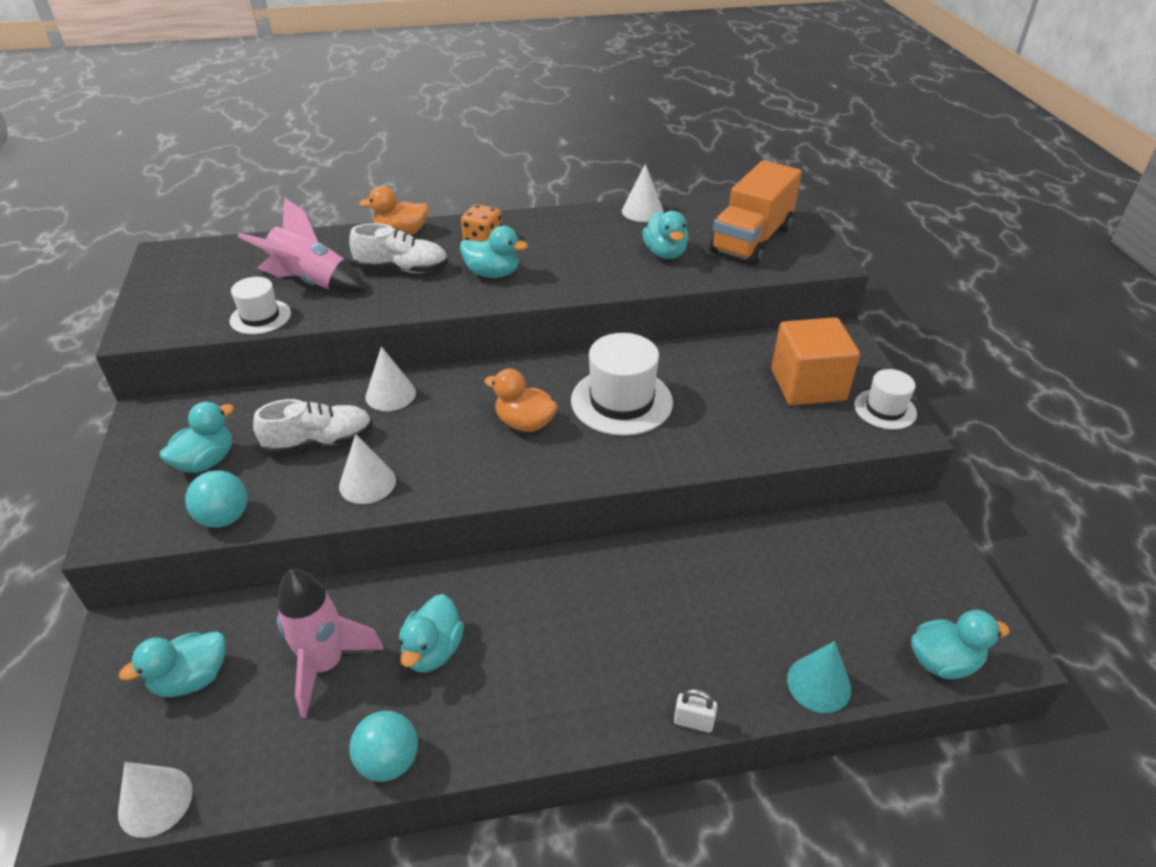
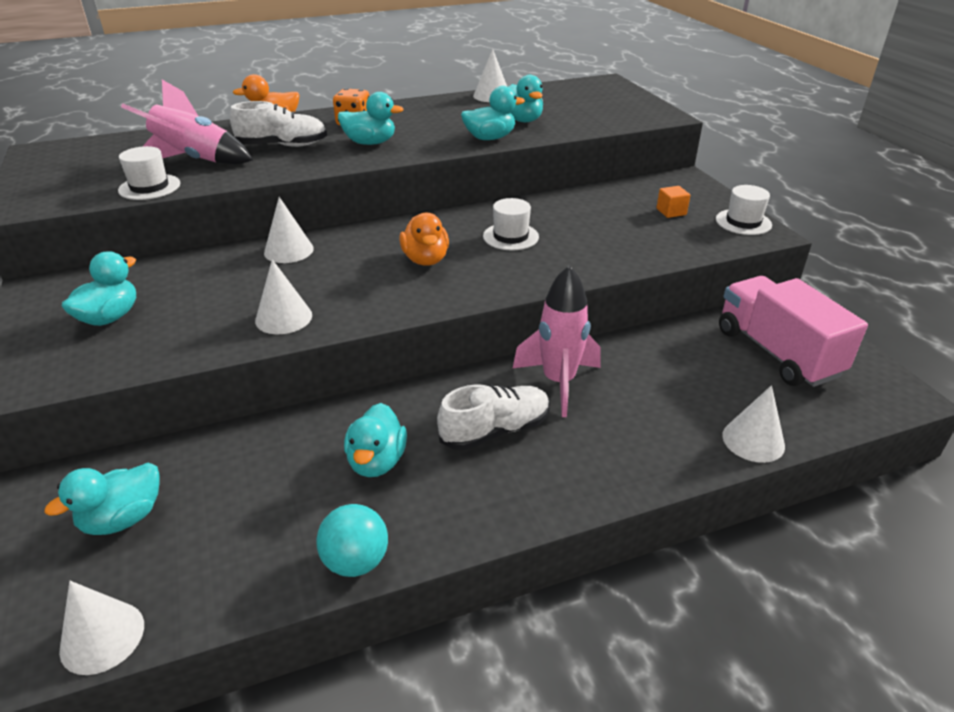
camera: 10 degrees left, 5 degrees down
(224, 518) = (140, 359): turquoise ball -> none
(319, 442) = (226, 291): white shoe -> white shoe (495, 430)
(326, 665) = (268, 487): pink rocket -> pink rocket (558, 382)
(525, 423) = (425, 260): orange duck -> orange duck turned 120 degrees counterclockwise
(621, 401) = (510, 236): white hat -> white hat, size x0.59
(693, 722) = (650, 485): white padlock -> none
(751, 240) = (594, 107): orange truck -> none
(807, 385) = (671, 212): orange cube -> orange cube, size x0.41
(819, 684) = (753, 440): turquoise cone -> white cone
(883, 575) = (777, 352): none -> pink truck
(943, 661) = (854, 410): turquoise duck -> turquoise duck (490, 138)

